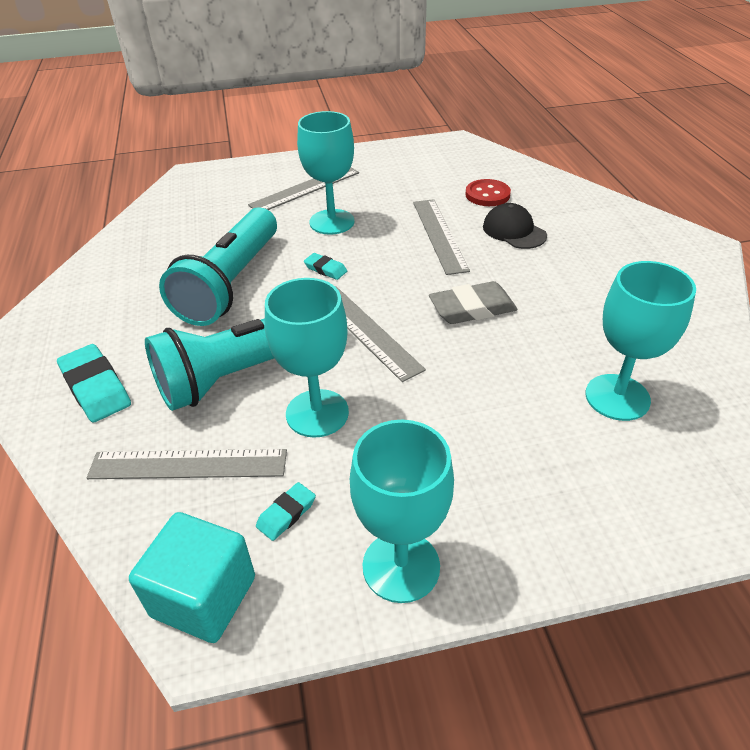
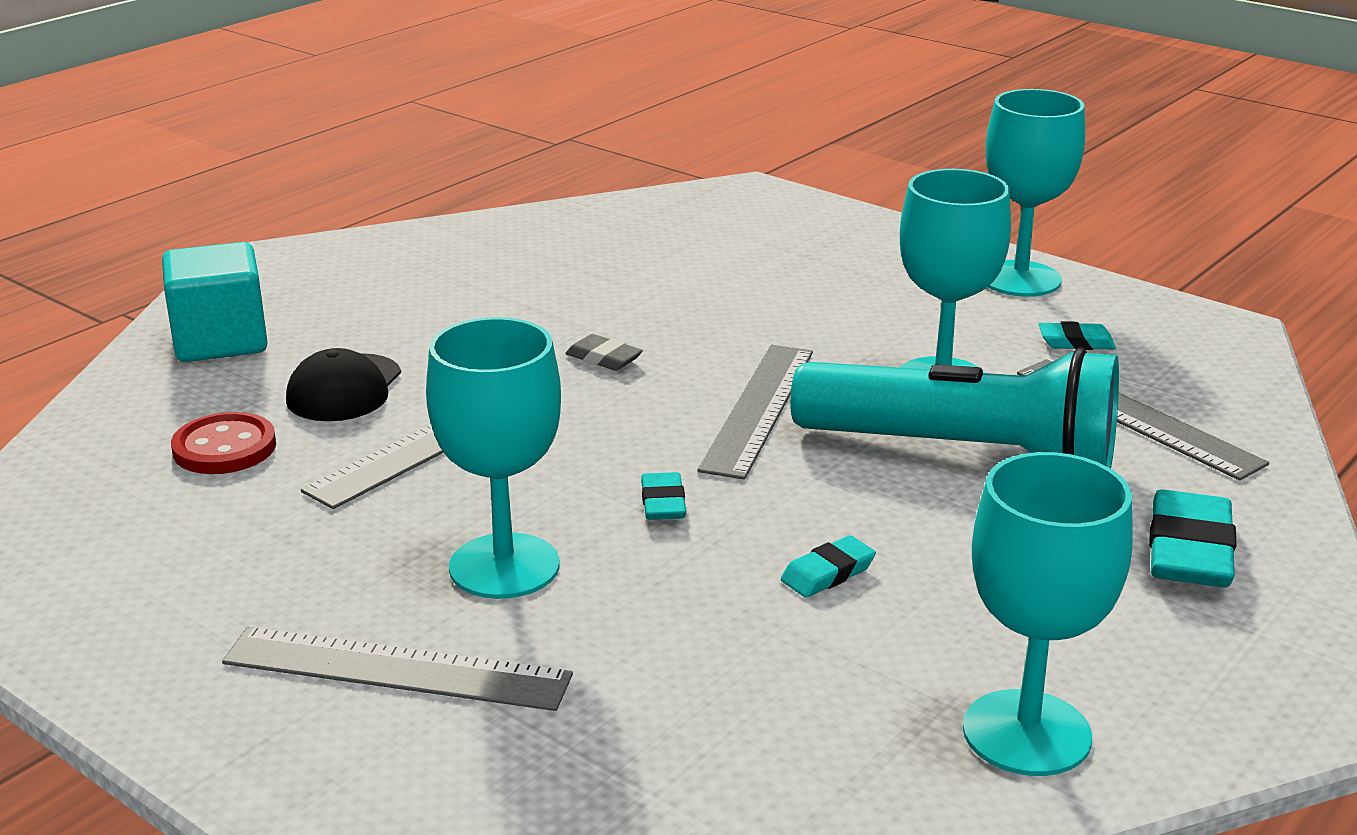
camera: 130 degrees left, 15 degrees down
(204, 596) = (1208, 341): turquoise cube -> turquoise cube (220, 341)
(230, 283) = (828, 573): turquoise flashlight -> turquoise eraser
(472, 308) = (604, 358): grey eraser -> grey eraser, size x0.55
(617, 397) = (655, 249): turquoise goblet -> turquoise goblet (1026, 733)

